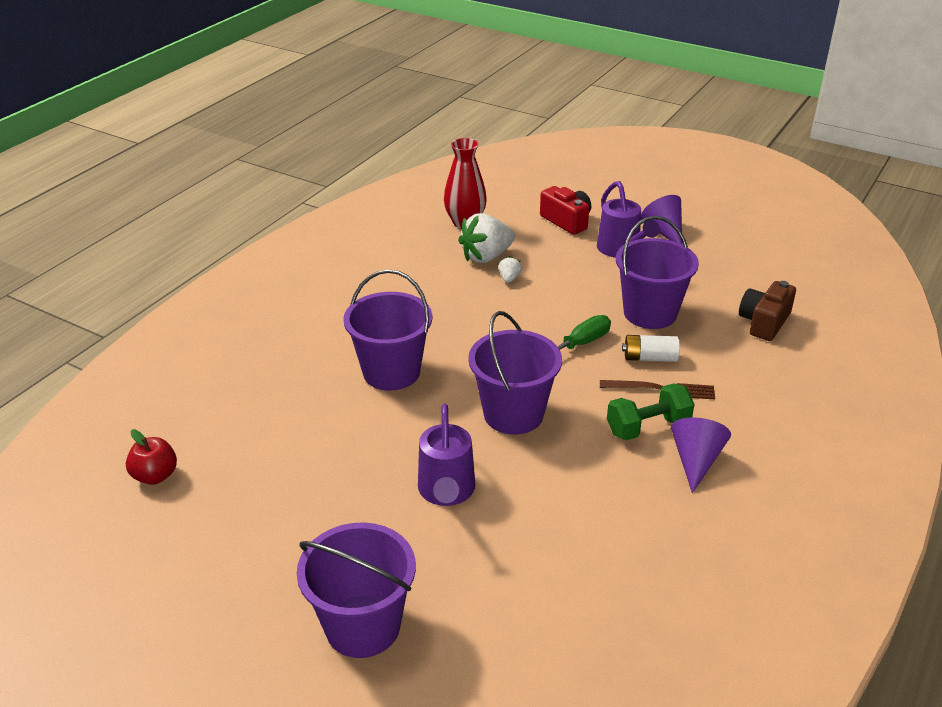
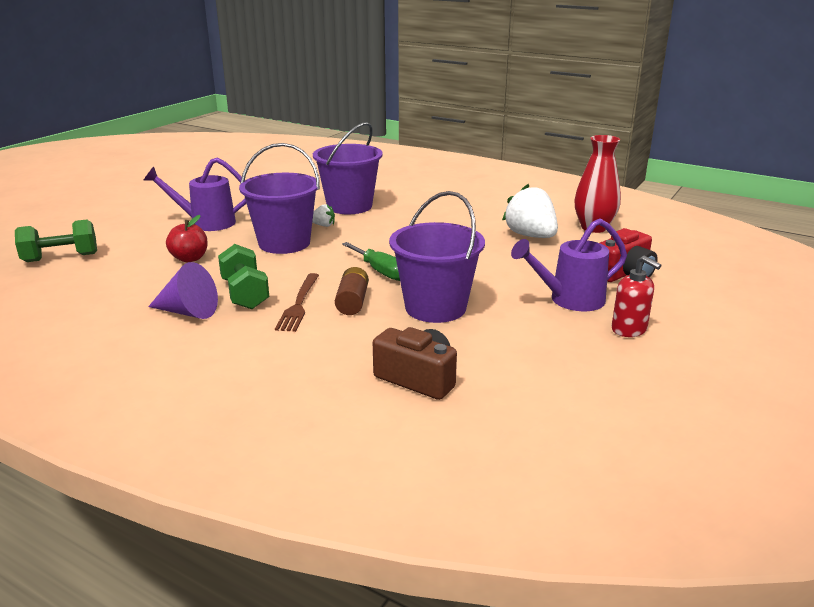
camera: 90 degrees right, 10 degrees down
(155, 476) = (262, 160): red apple -> red apple (189, 258)
(363, 626) = (107, 205): purple bucket -> none
(509, 278) = (492, 244): white strawberry -> white strawberry (323, 225)
(575, 615) = (61, 258): none -> green dumbbell
(649, 358) = (352, 302): white battery -> brown battery
(664, 232) = (629, 329): purple cone -> red soap dispenser

